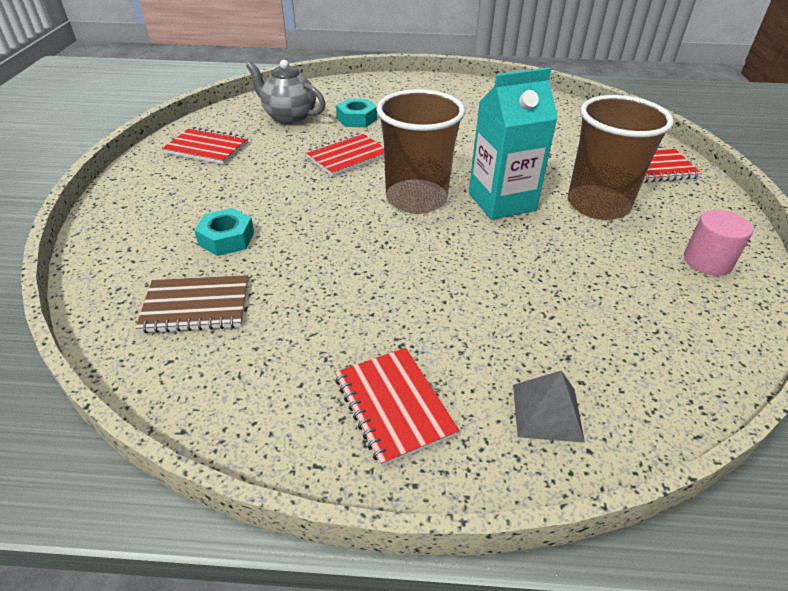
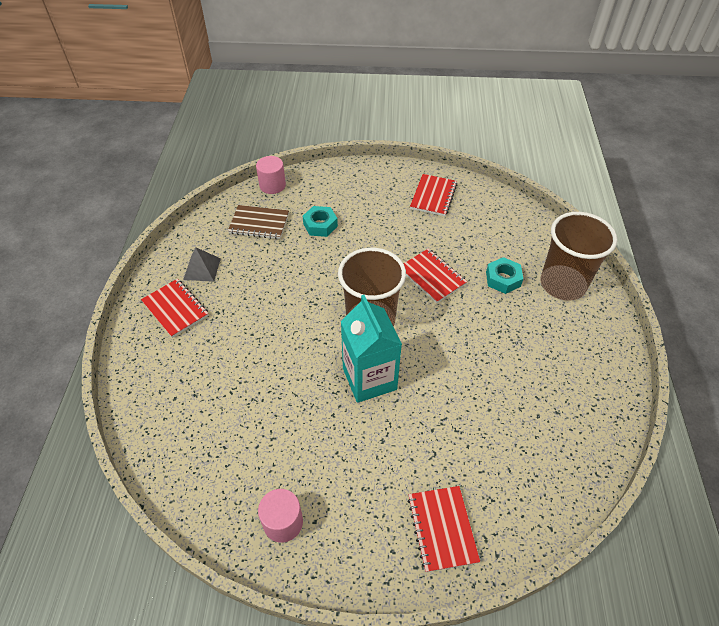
camera: 90 degrees right, 10 degrees up
(96, 294) = (272, 185): none -> pink cylinder
(196, 306) = (259, 223): brown notebook -> brown notebook turned 75 degrees counterclockwise
(289, 117) = (495, 234): grey teapot -> none
(394, 406) = (175, 309): red notebook -> red notebook turned 75 degrees clockwise
(547, 412) = (157, 376): grey pyramid -> grey pyramid (202, 269)
(598, 205) = (367, 454): brown cup -> brown cup (562, 284)

